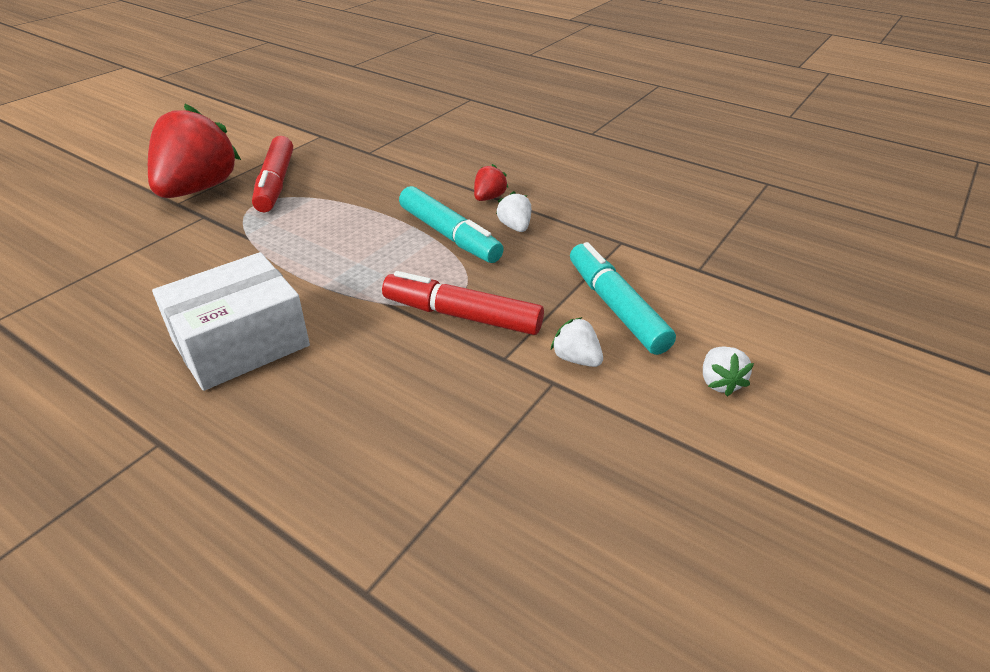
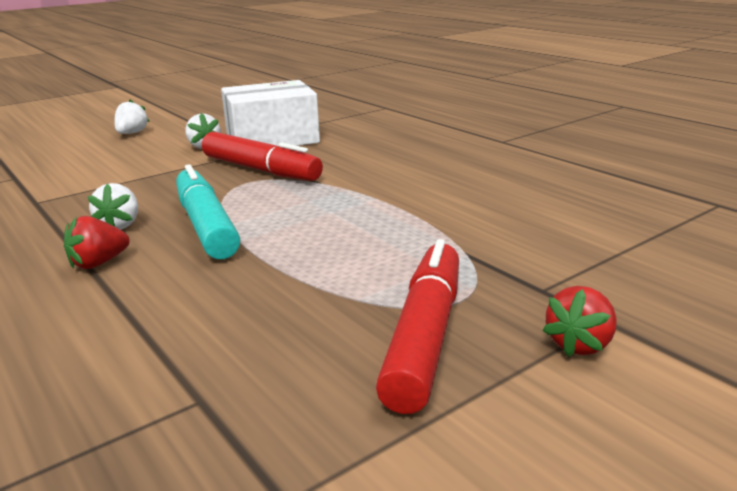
camera: 160 degrees left, 15 degrees down
(198, 189) = (579, 344): red strawberry -> red strawberry, size x0.42
(241, 343) = (456, 171): white box -> white box (272, 139)
(616, 307) = (131, 164): turquoise marker -> none

